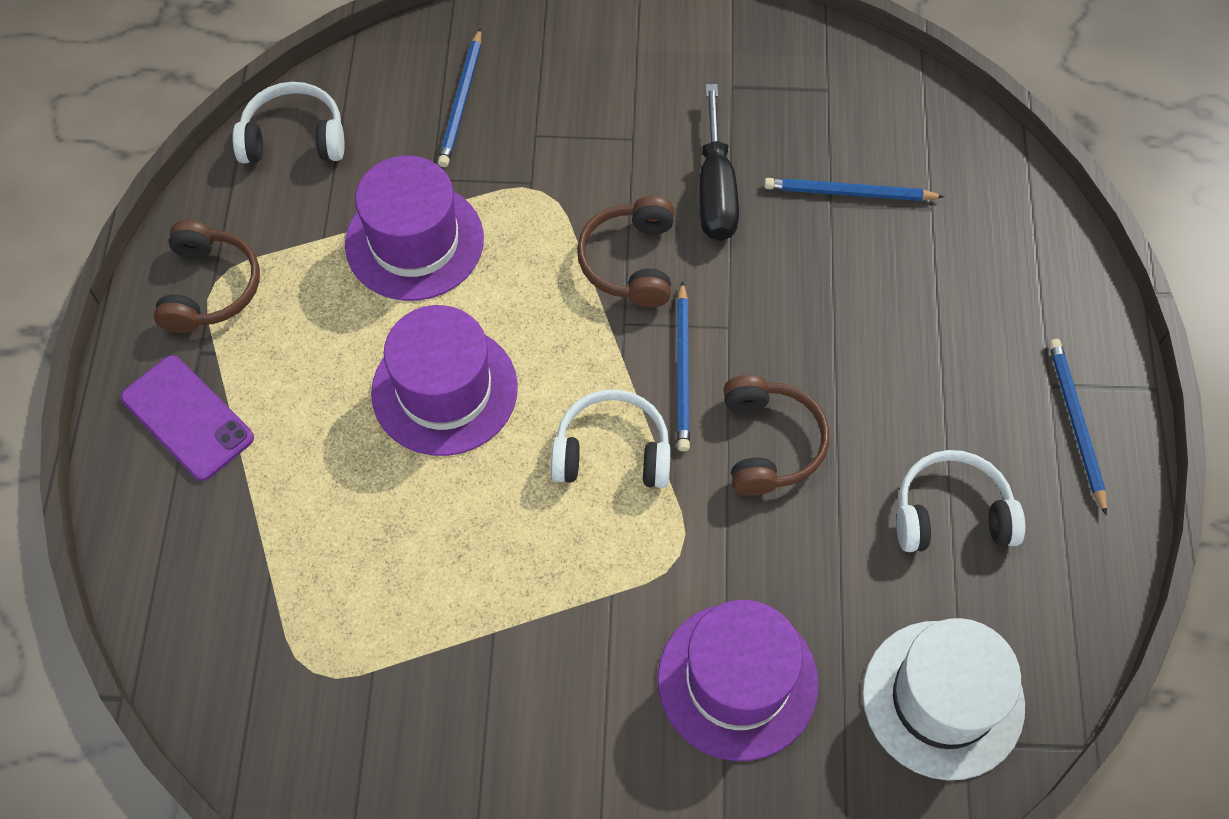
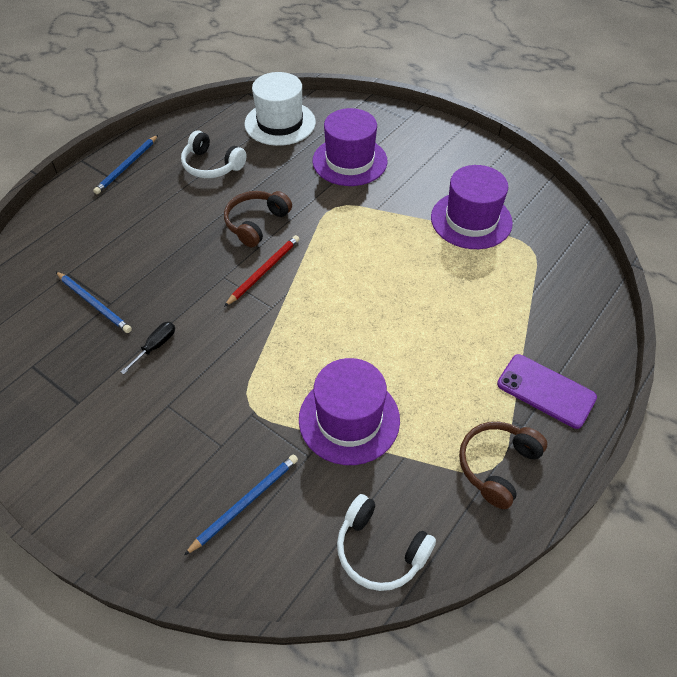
camera: 145 degrees left, 10 degrees down
(187, 418) = (546, 391): purple phone -> purple phone turned 45 degrees counterclockwise
(444, 390) = (390, 327): purple hat -> purple hat (471, 220)
(612, 451) = (329, 256): white headphones -> none
(630, 261) = (239, 335): brown headphones -> none
(683, 370) = (264, 271): blue pencil -> red pencil
(715, 189) = (156, 346): black screwdriver -> black screwdriver, size x0.56

